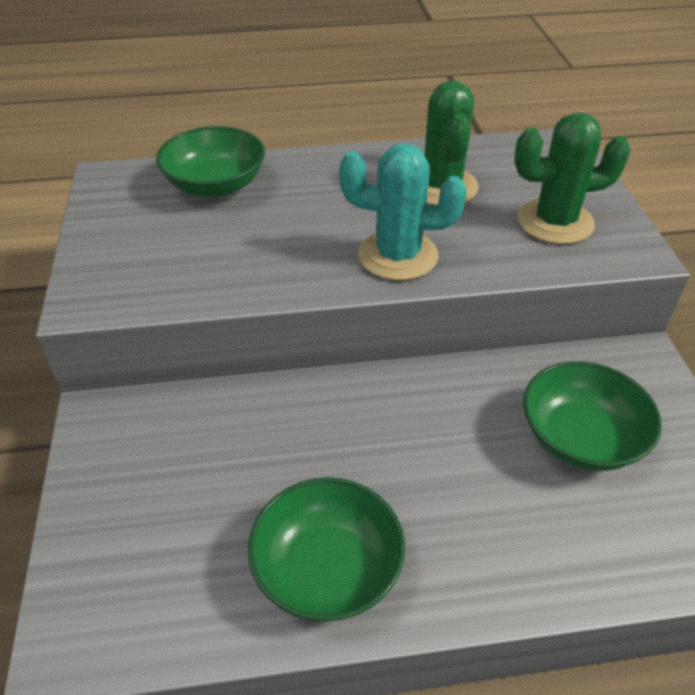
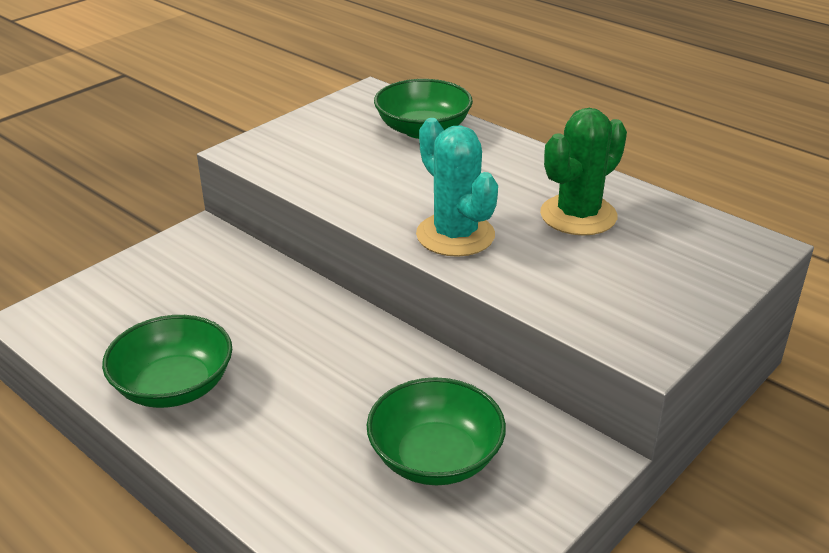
camera: 50 degrees right, 10 degrees down
(555, 222) = (621, 289): green cactus -> none

